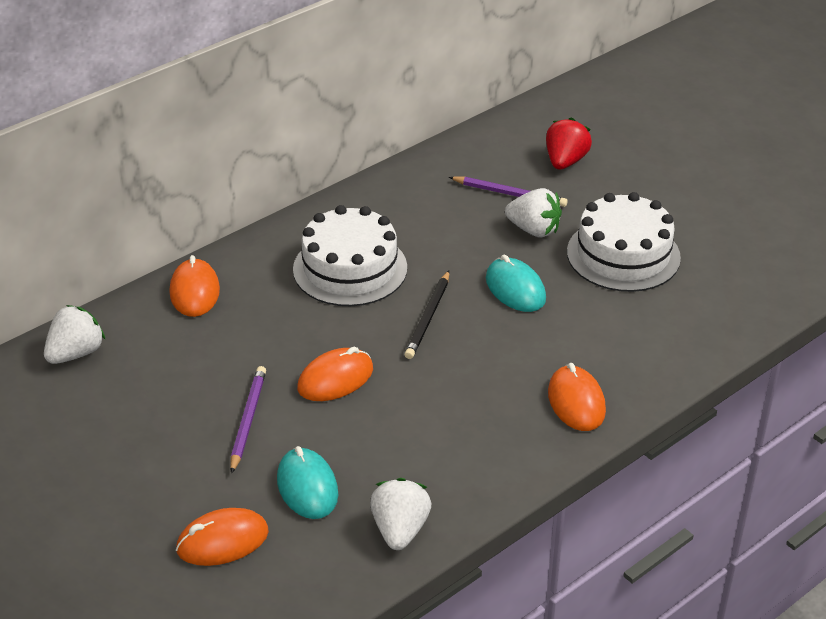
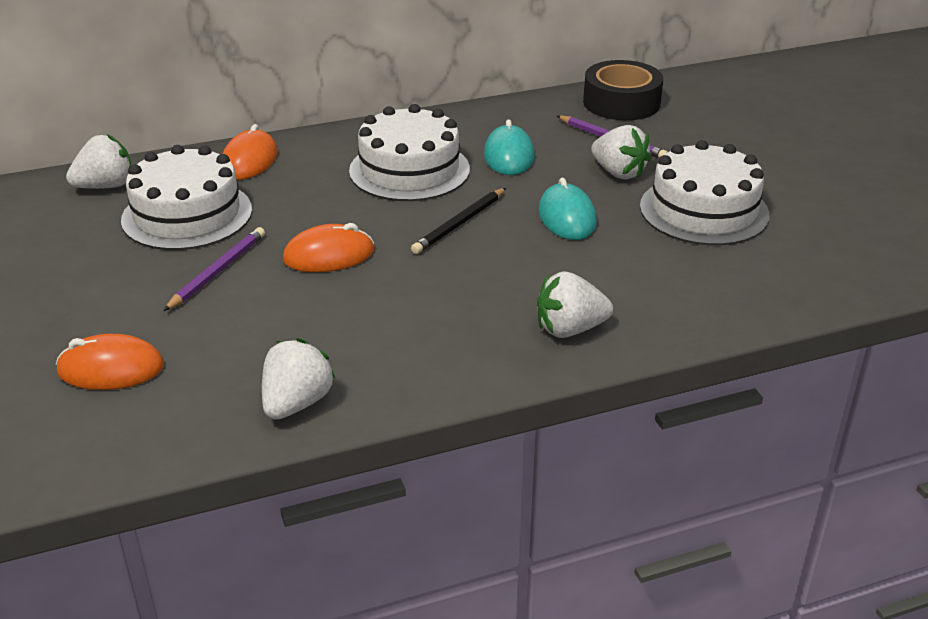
camera: 20 degrees right, 5 degrees down
(177, 367) = (187, 215): none -> white cake
(307, 487) = (231, 341): turquoise mouse -> turquoise mouse (508, 156)
(496, 147) = (621, 102): none -> black tape
(565, 161) = (687, 124): red strawberry -> none
(576, 402) = (570, 329): orange mouse -> white strawberry

